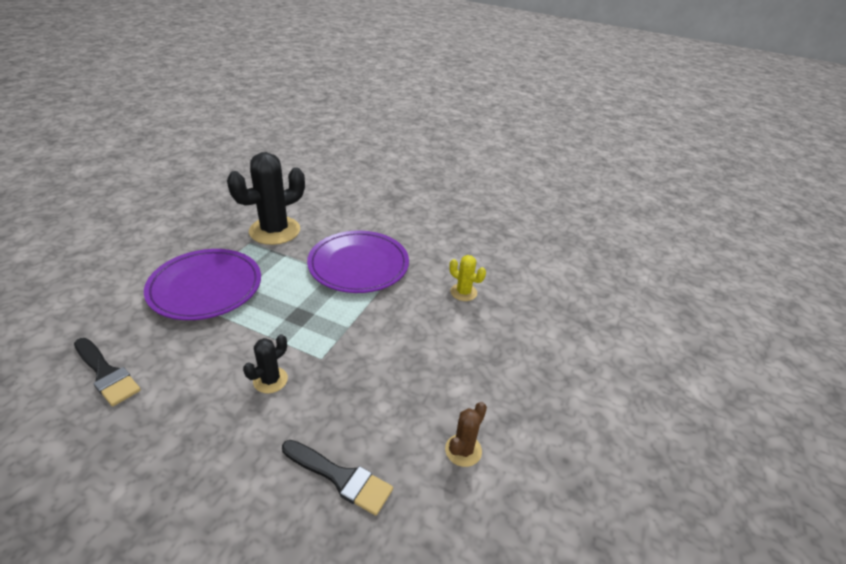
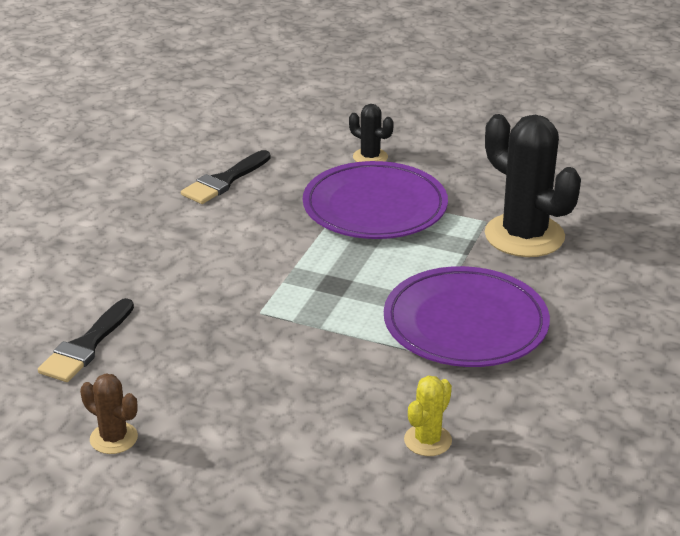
camera: 90 degrees right, 5 degrees down
(270, 380) = (221, 280): black cactus -> black cactus (370, 157)

